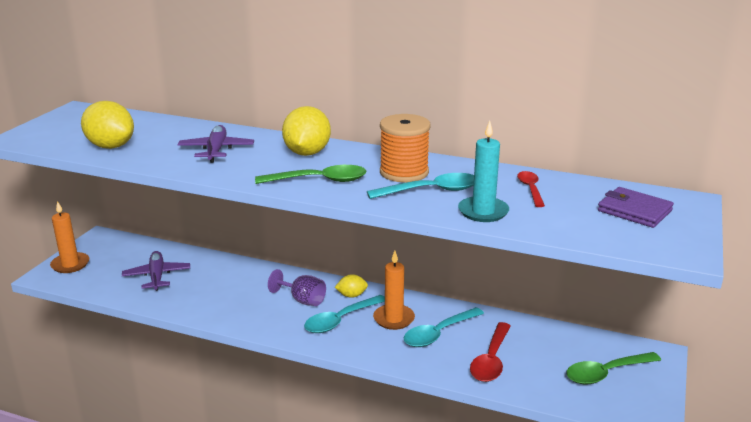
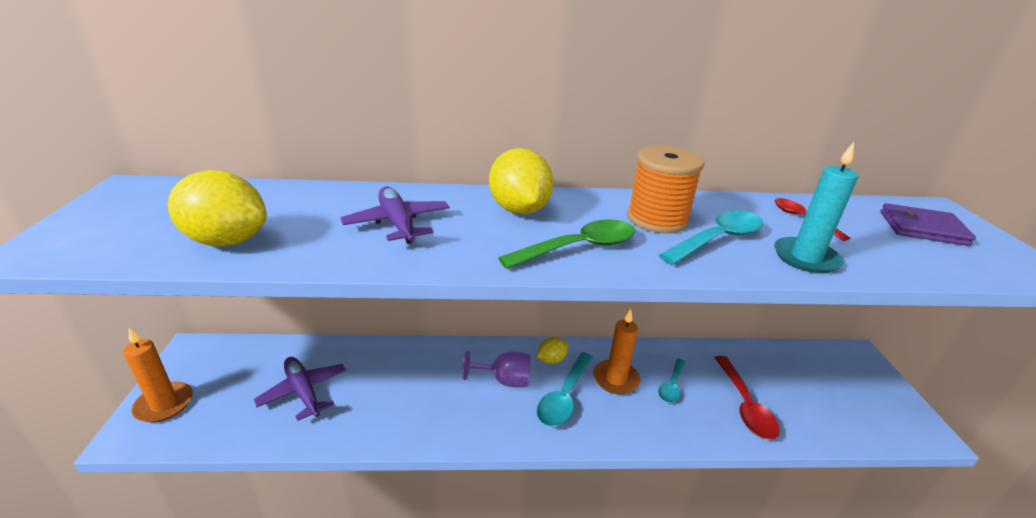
camera: 25 degrees left, 5 degrees up
(438, 334) = (671, 386): turquoise spoon -> turquoise spoon, size x0.63
(606, 373) = (845, 390): green spoon -> none

